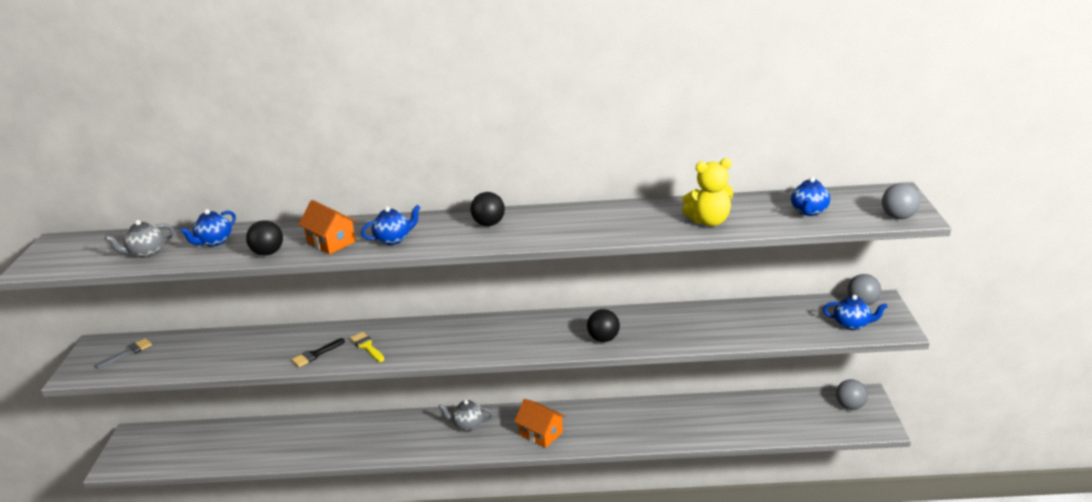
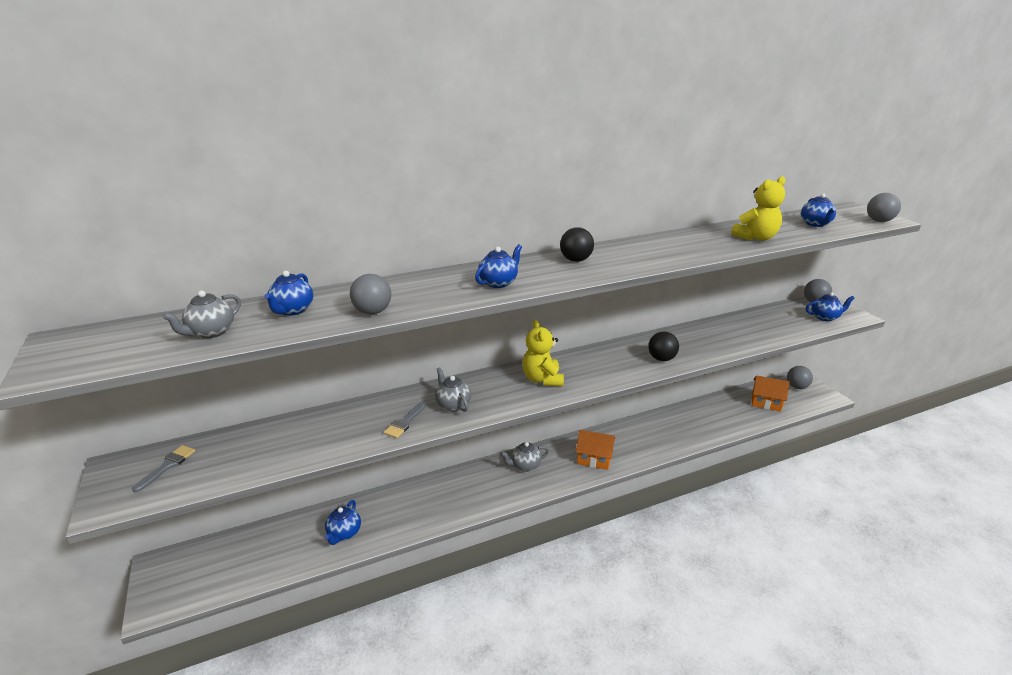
camera: 25 degrees left, 0 degrees up
(268, 253) = (372, 312): black ball -> grey ball
(274, 446) = (344, 533): none -> blue teapot
(315, 354) = (404, 422): black brush -> grey brush
(331, 242) = (434, 293): orange house -> orange house (766, 402)
(367, 346) = (453, 405): yellow brush -> grey teapot
(466, 338) = (542, 379): none -> yellow teddy bear

